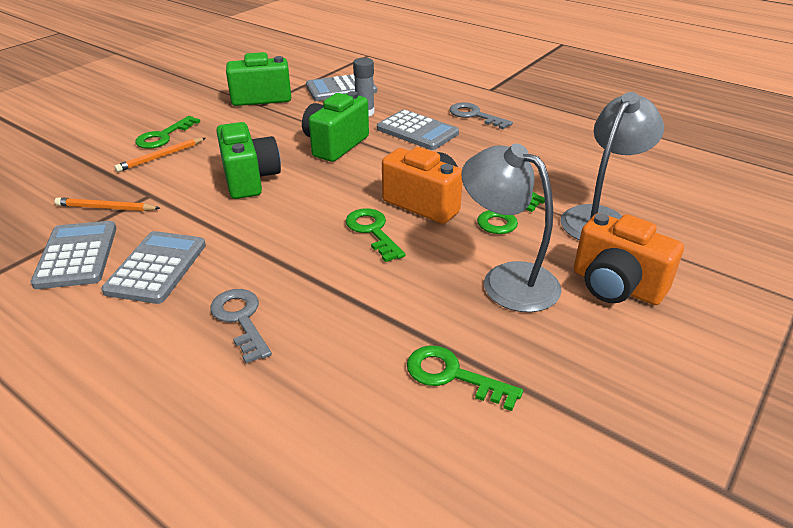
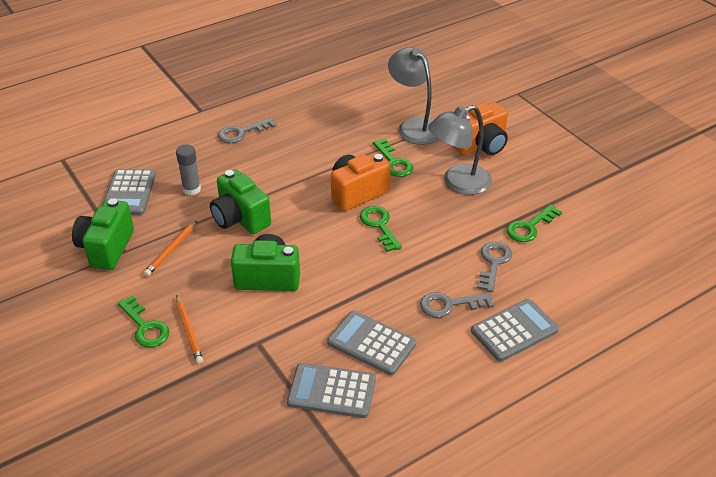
camera: 70 degrees left, 5 degrees up
(106, 208) = (264, 372): orange pencil -> orange pencil (171, 250)
(345, 348) = (493, 263): none -> grey key
(373, 231) = (379, 226): green key -> green key turned 75 degrees clockwise
(417, 131) = (247, 169): grey calculator -> grey calculator (514, 331)

